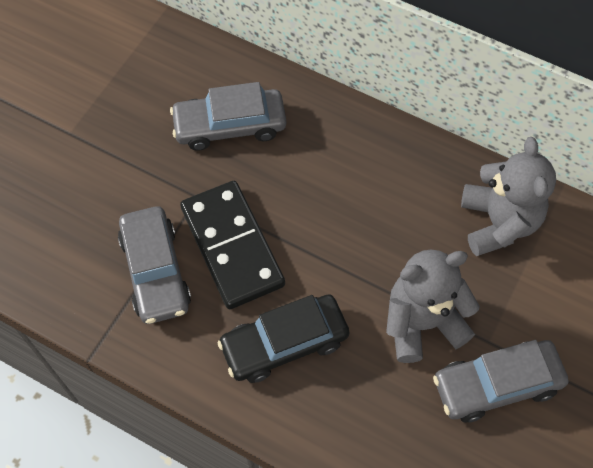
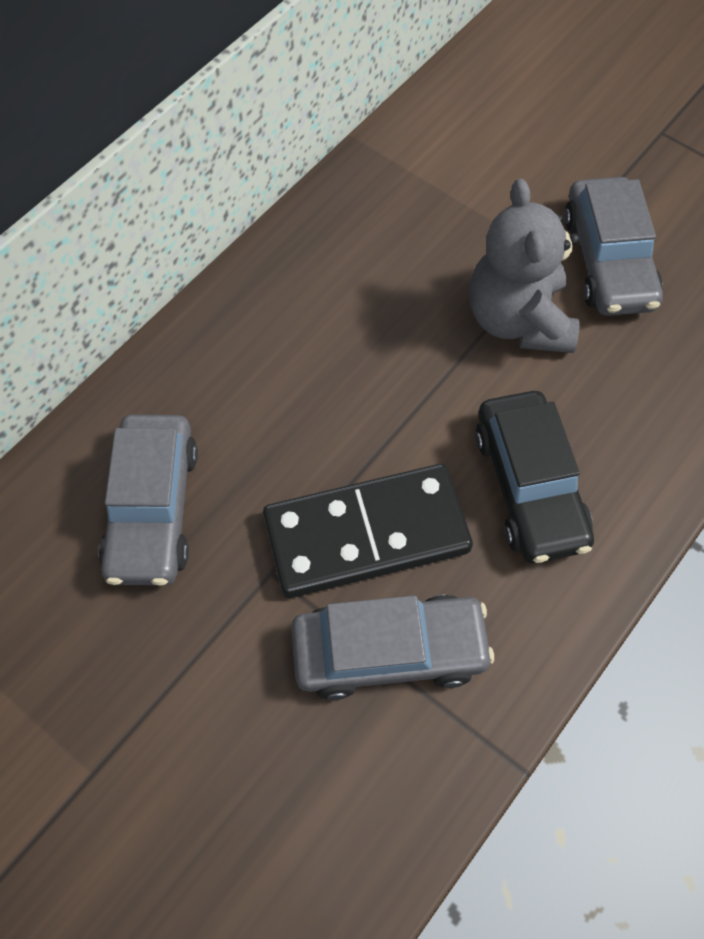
camera: 80 degrees left, 0 degrees up
(498, 223) = (390, 211): grey teddy bear -> none

